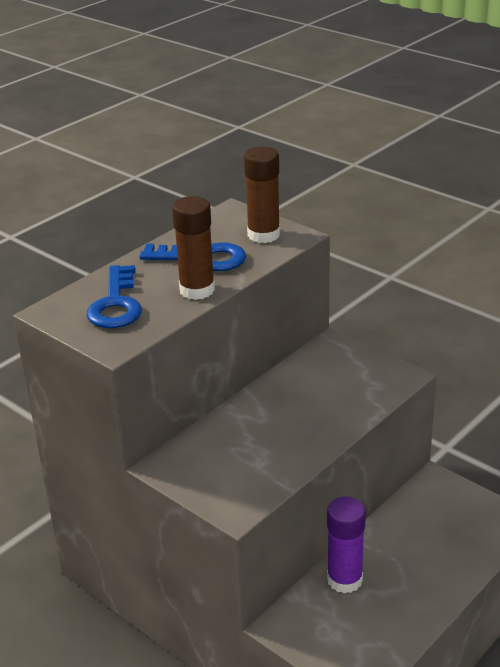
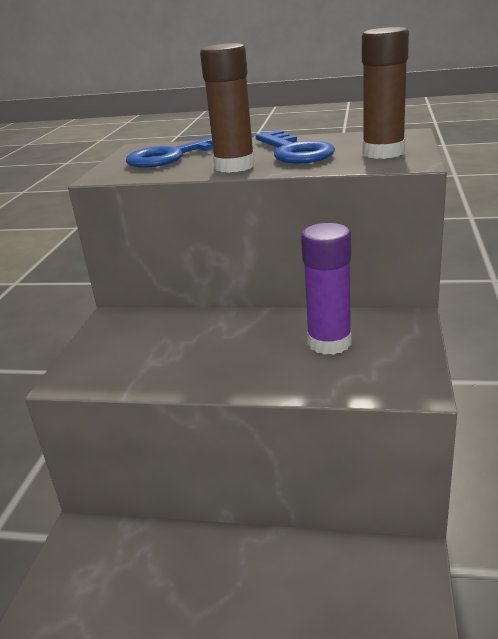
camera: 60 degrees right, 5 degrees down
(344, 580) = (173, 553): purple glue stick -> purple glue stick (329, 342)

